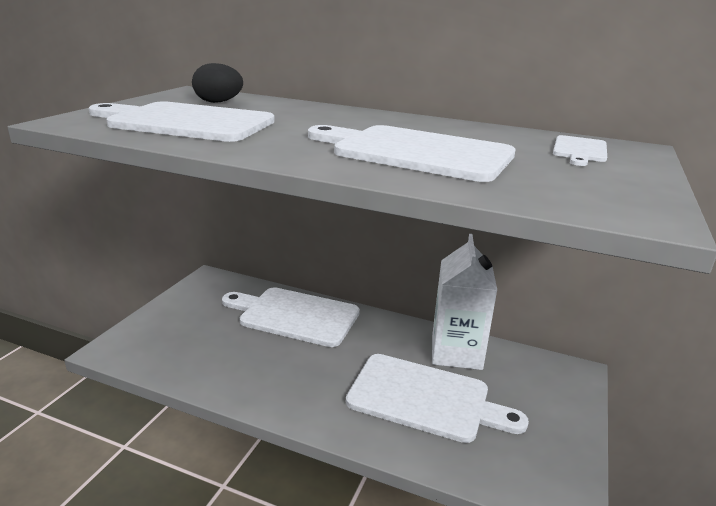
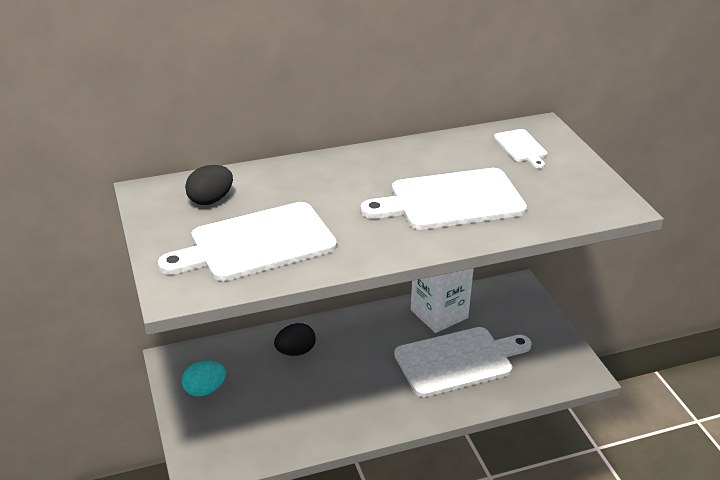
camera: 40 degrees left, 10 degrees up
(198, 305) = (205, 390): none -> turquoise egg
(295, 316) = (295, 351): white cutting board -> black egg

